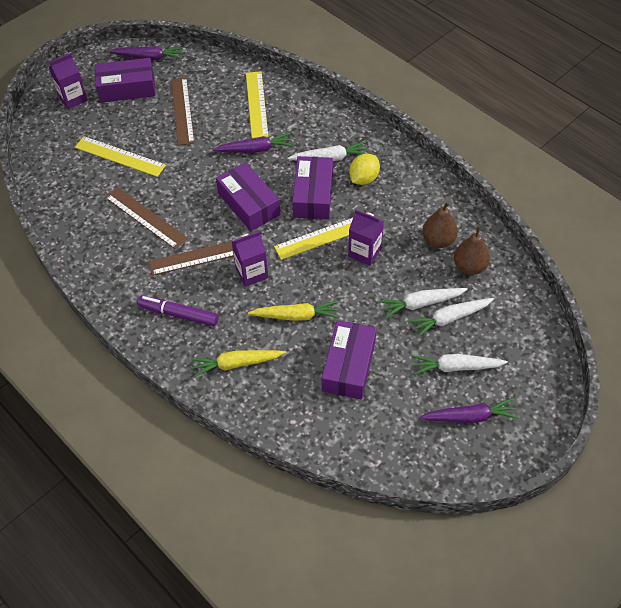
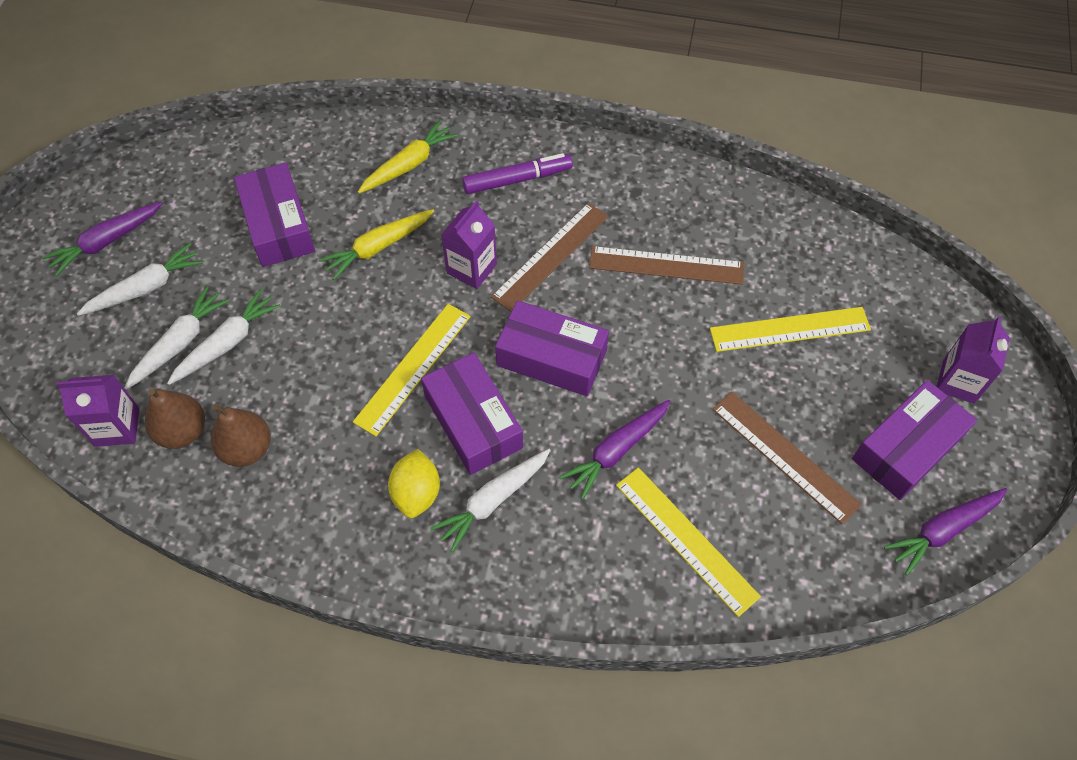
camera: 145 degrees right, 5 degrees up
(364, 252) = (343, 374): purple carton -> purple carton (117, 427)

